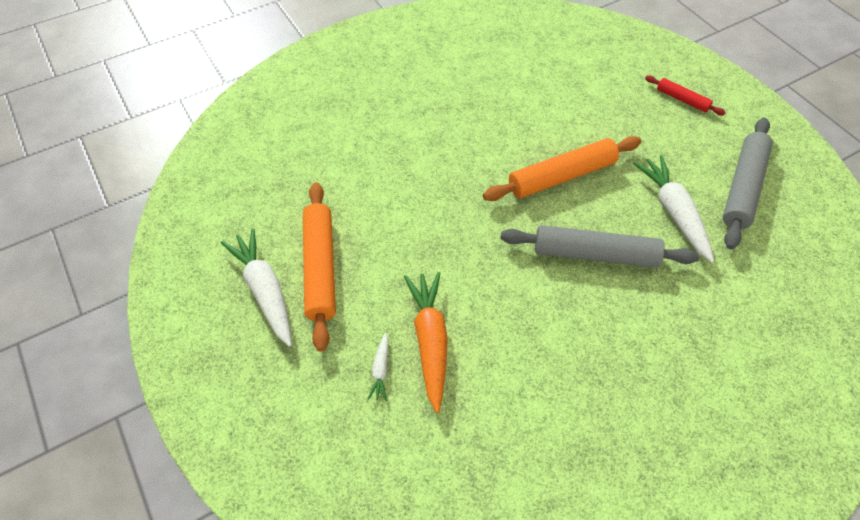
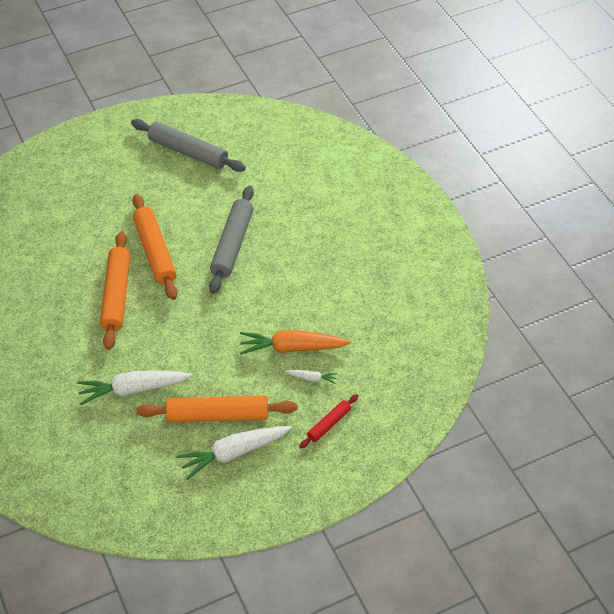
camera: 85 degrees left, 5 degrees down
(488, 150) = (116, 295): none -> orange rolling pin
(673, 212) = (203, 194): white carrot -> white carrot (133, 389)
(682, 99) = (91, 164): red rolling pin -> red rolling pin (329, 424)

